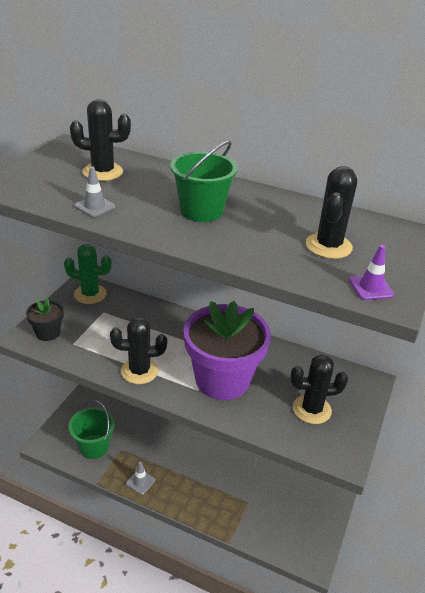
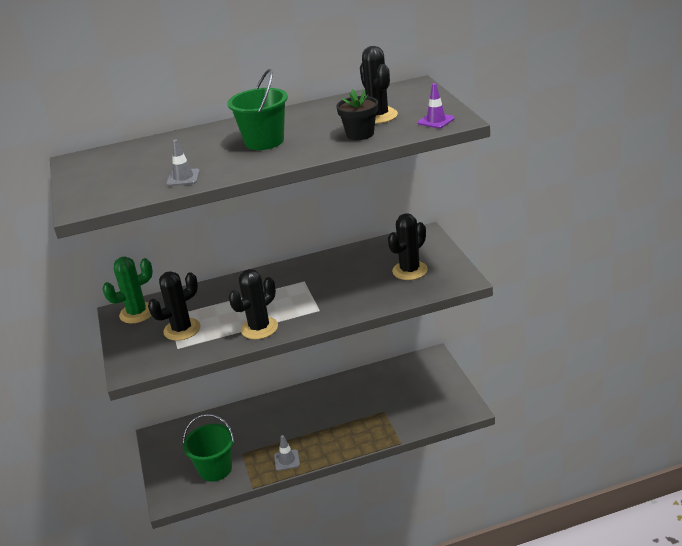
camera: 35 degrees left, 5 degrees down
(48, 333) = (143, 356): black flower pot -> black flower pot (360, 134)
(103, 172) = (143, 160): black cactus -> black cactus (182, 329)
(222, 379) = (327, 294): purple flower pot -> none

